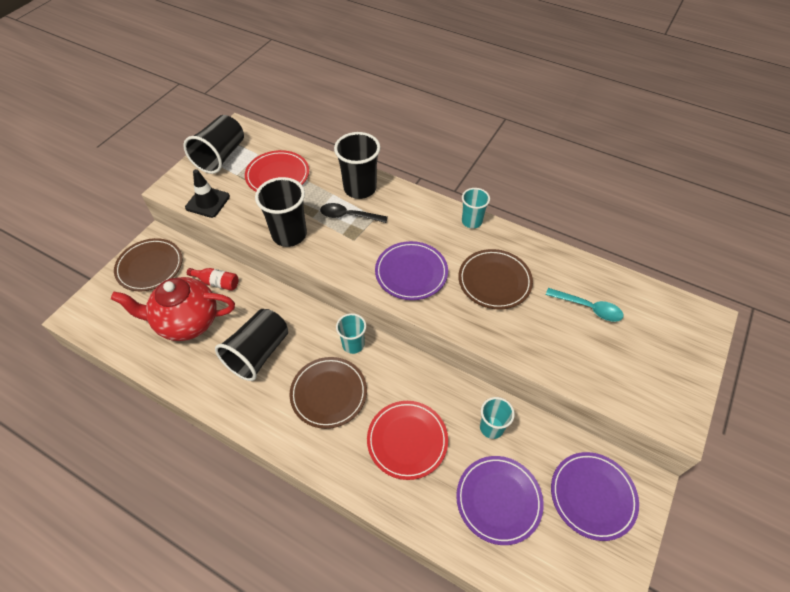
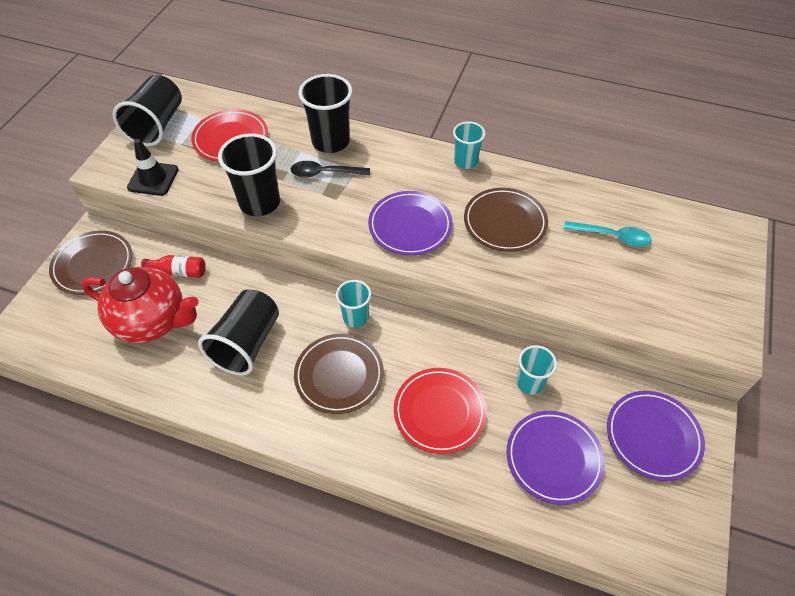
camera: 10 degrees left, 0 degrees up
(187, 322) = (153, 321): red teapot -> red teapot turned 150 degrees counterclockwise

